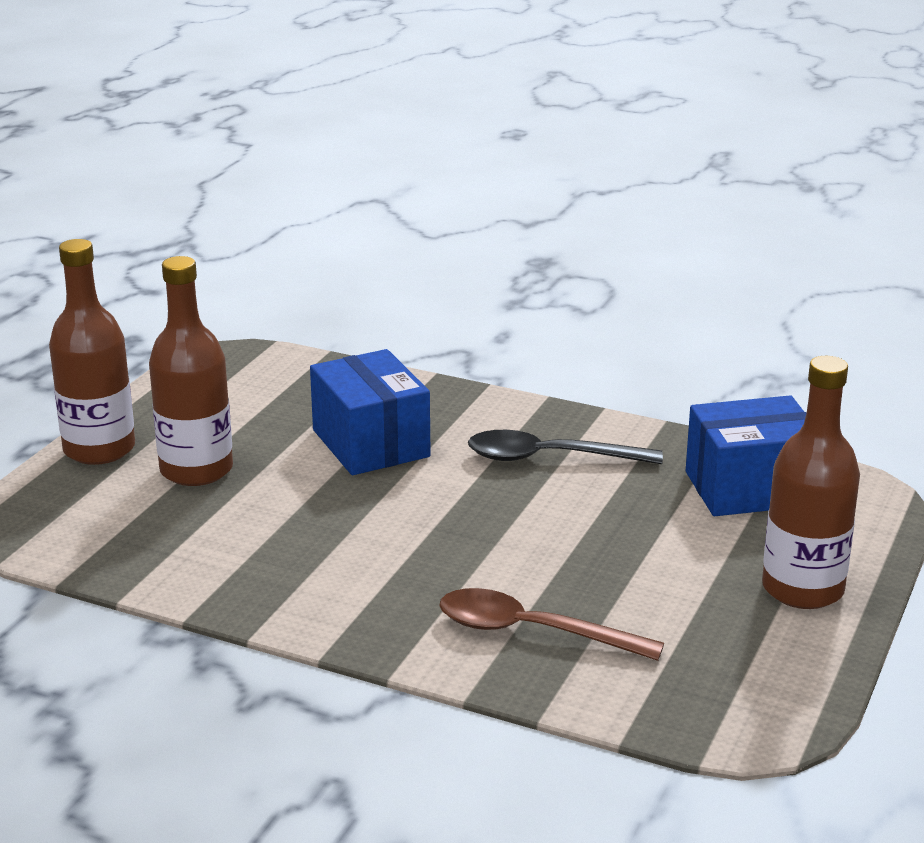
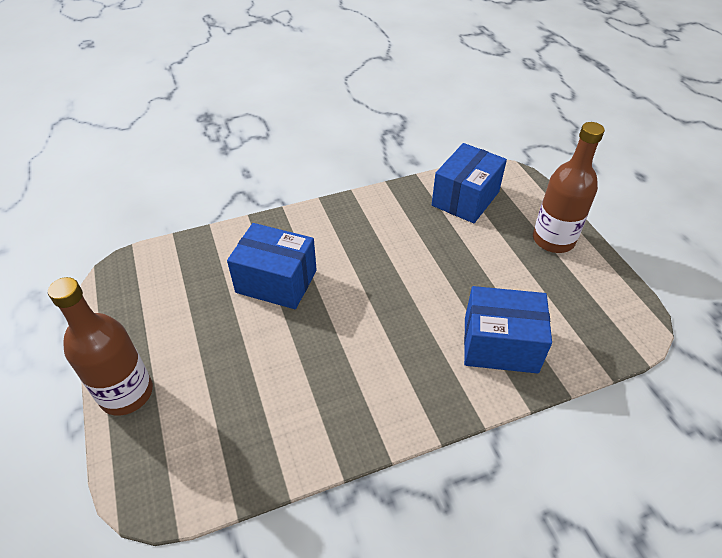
camera: 45 degrees left, 20 degrees up
(196, 470) = (207, 366): brown bottle -> none
(532, 632) = (500, 345): brown spoon -> blue box
(550, 458) = (369, 234): black spoon -> none

